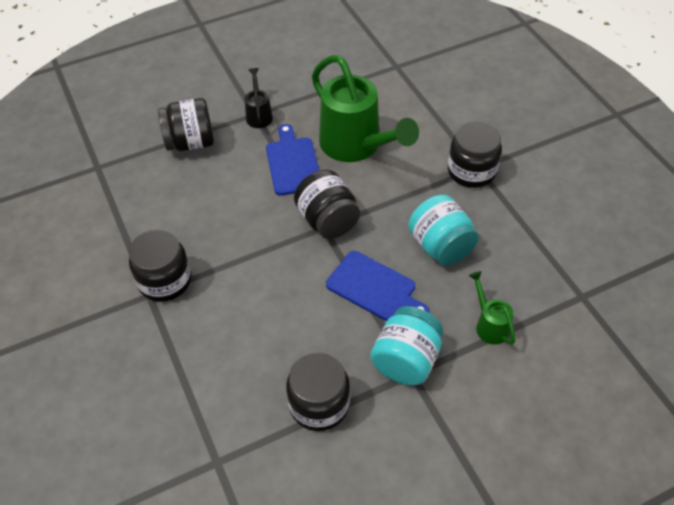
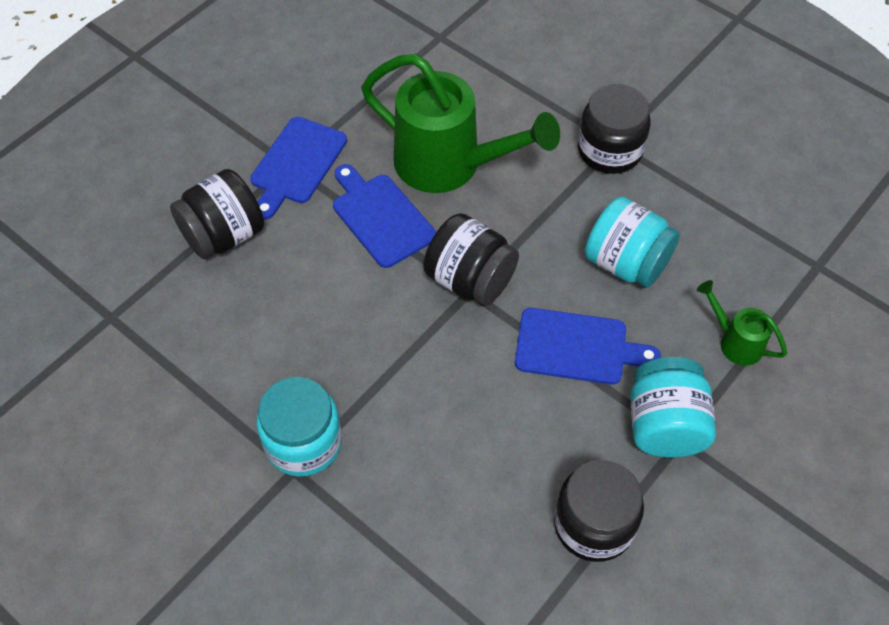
camera: 25 degrees left, 5 degrees up
(165, 281) = (303, 442): black jar -> turquoise jar
(259, 115) = (296, 164): black watering can -> blue cutting board

